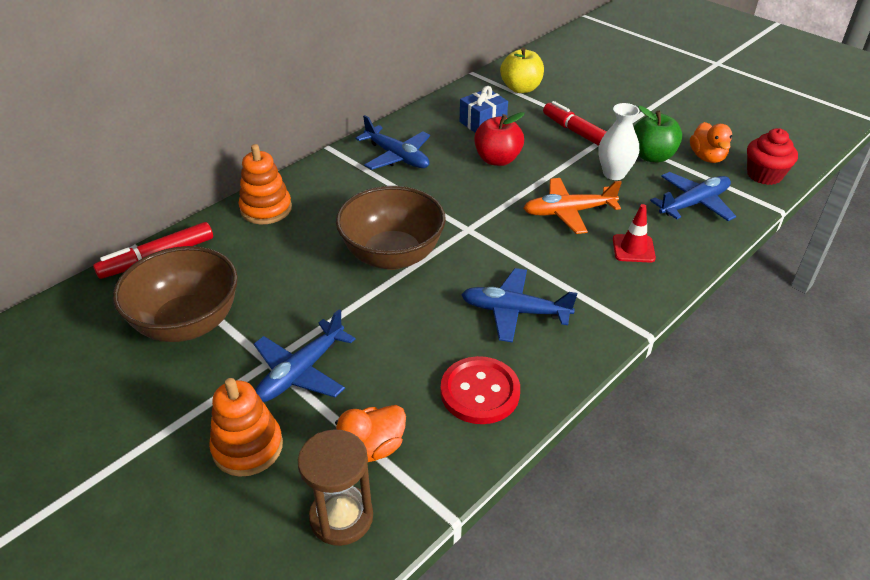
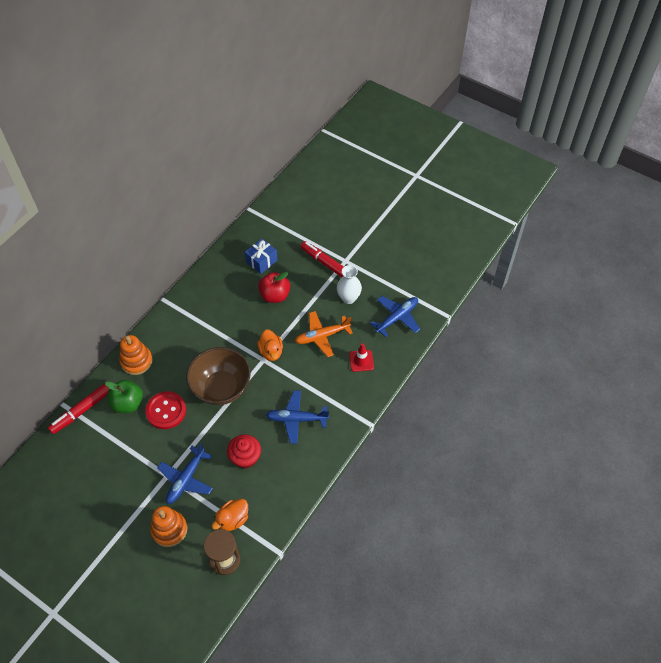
camera: 10 degrees left, 15 degrees up
(187, 323) = (114, 456): brown bowl -> none
(397, 157) = (210, 302): blue plane -> none
(480, 392) = (283, 476): red button -> red button (166, 411)
(521, 88) = (284, 221): yellow apple -> none
(652, 156) = (372, 278): green apple -> green apple (128, 403)
(707, 157) = (406, 274): orange duck -> orange duck (271, 352)
(764, 175) = (440, 286): red cupcake -> red cupcake (245, 457)

